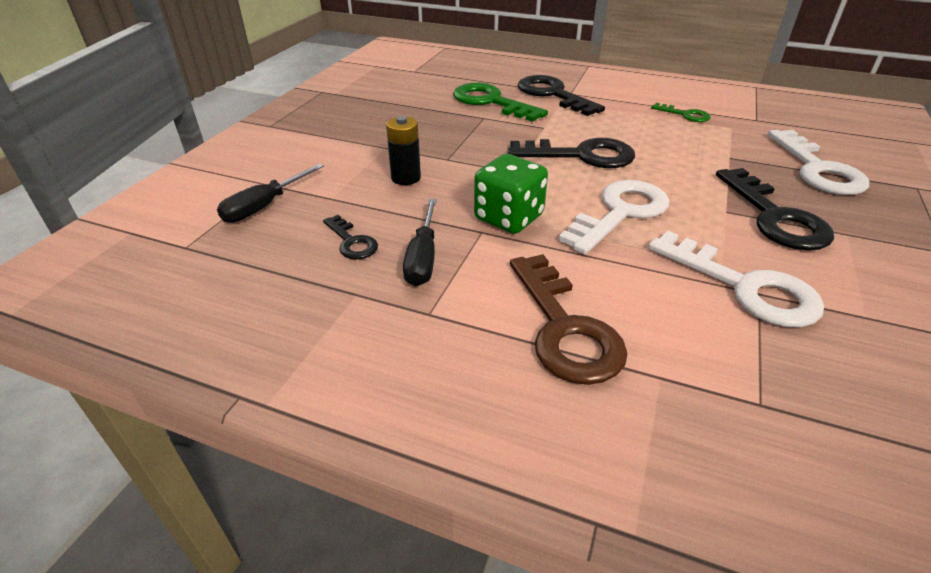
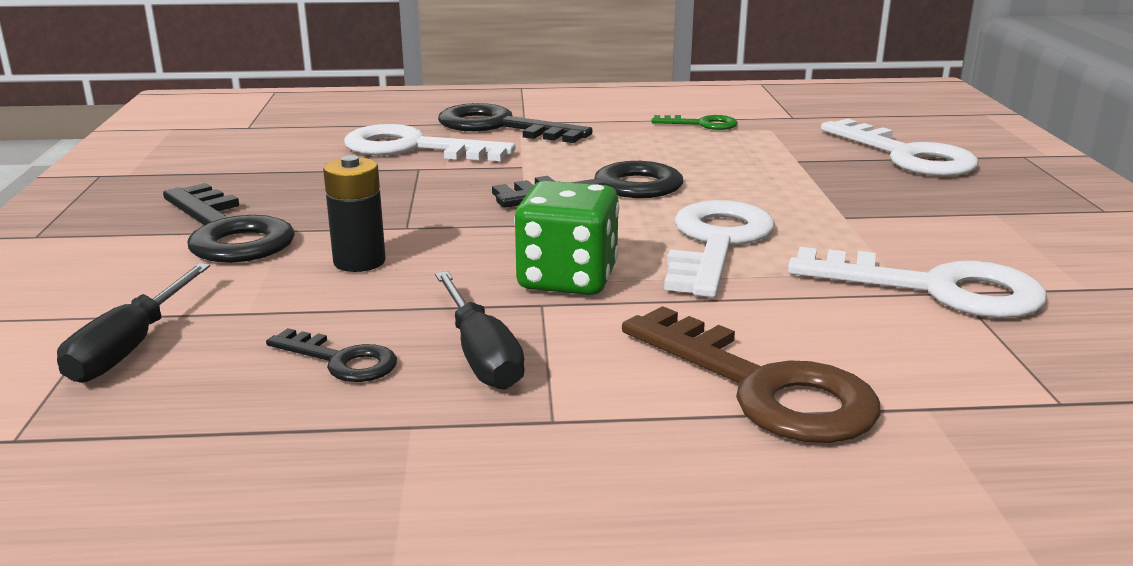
camera: 25 degrees left, 15 degrees down
(491, 102) = (413, 148): green key -> white key
(775, 217) = (904, 212): black key -> black key (227, 233)

